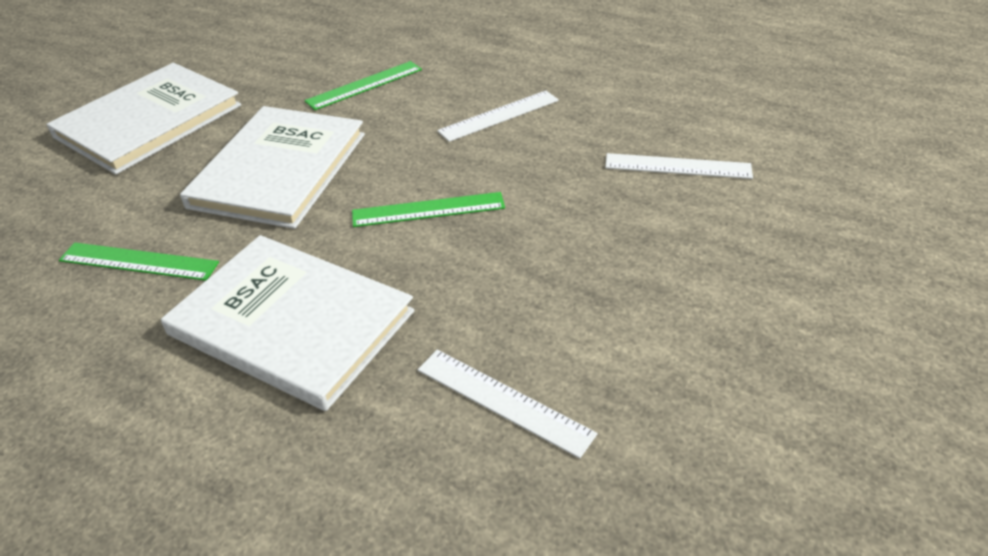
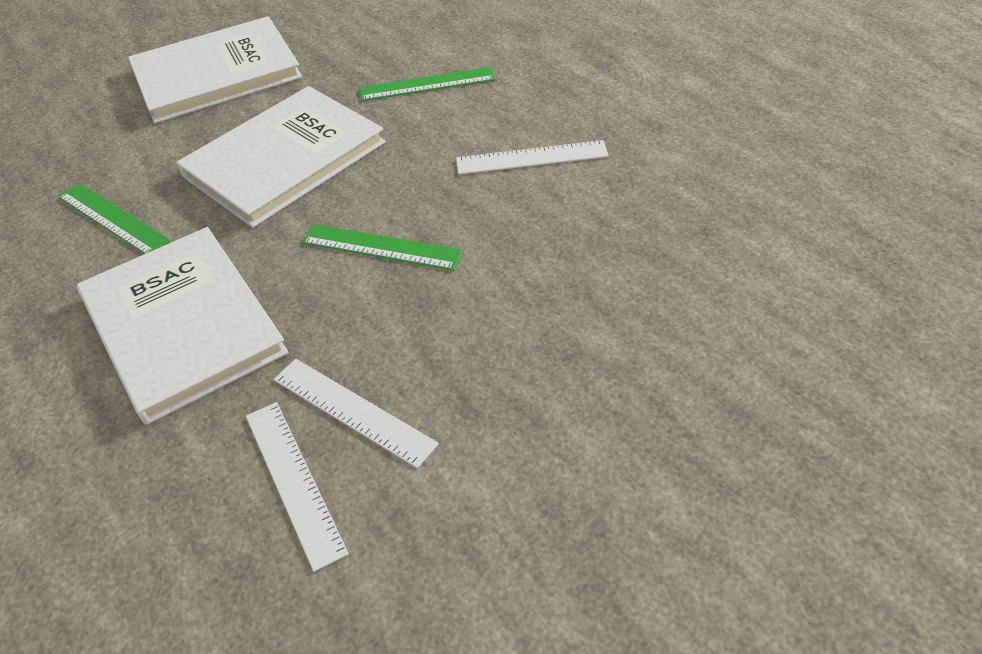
camera: 30 degrees right, 5 degrees up
(678, 166) = (676, 279): white ruler -> white ruler (353, 410)

